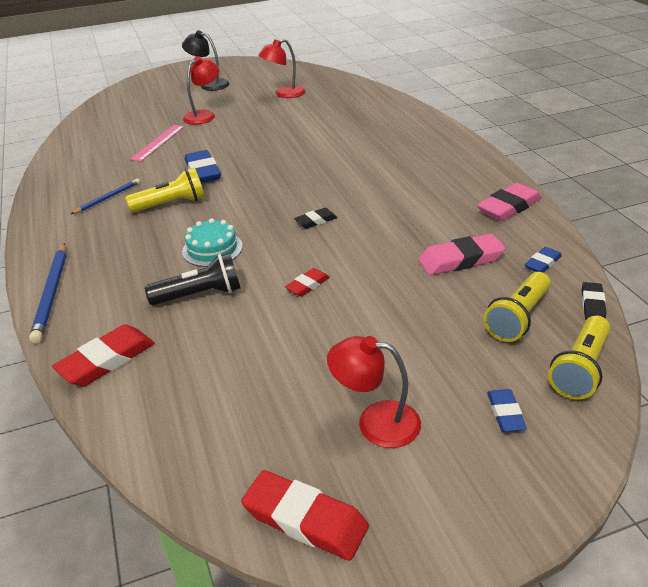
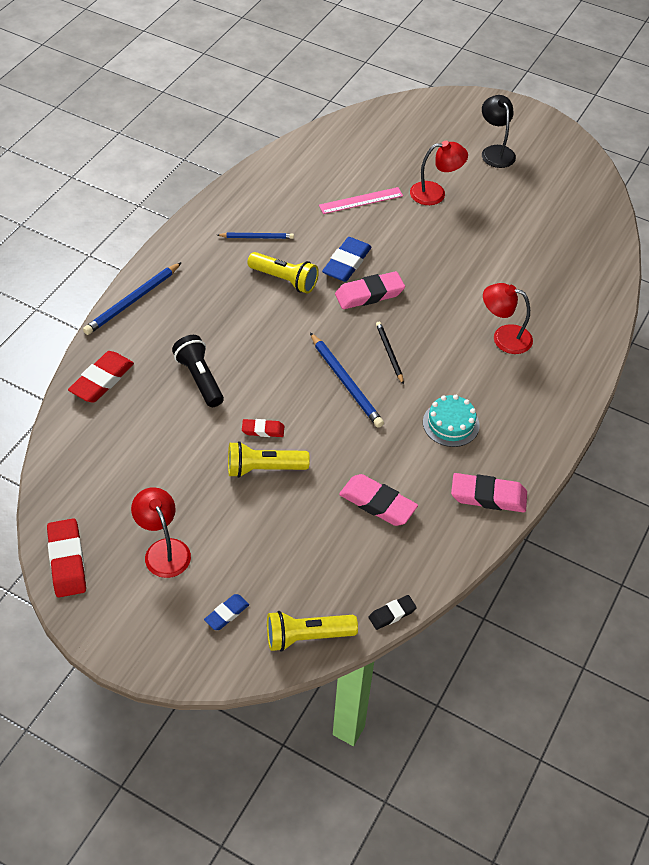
camera: 45 degrees right, 15 degrees up
(107, 360) = (102, 380): red eraser -> red eraser turned 60 degrees counterclockwise
(200, 295) = (200, 378): black flashlight -> black flashlight turned 150 degrees counterclockwise
(212, 249) = (254, 346): turquoise cake -> turquoise cake (451, 424)
(247, 175) = (369, 294): none -> pink eraser
(284, 94) = (534, 217): red lamp -> red lamp (504, 337)
(315, 190) = (389, 353): none -> black pencil
(316, 221) = (346, 382): black eraser -> blue pencil
(517, 318) = (334, 574): yellow flashlight -> yellow flashlight (264, 468)
(542, 263) = (421, 558): blue eraser -> none

